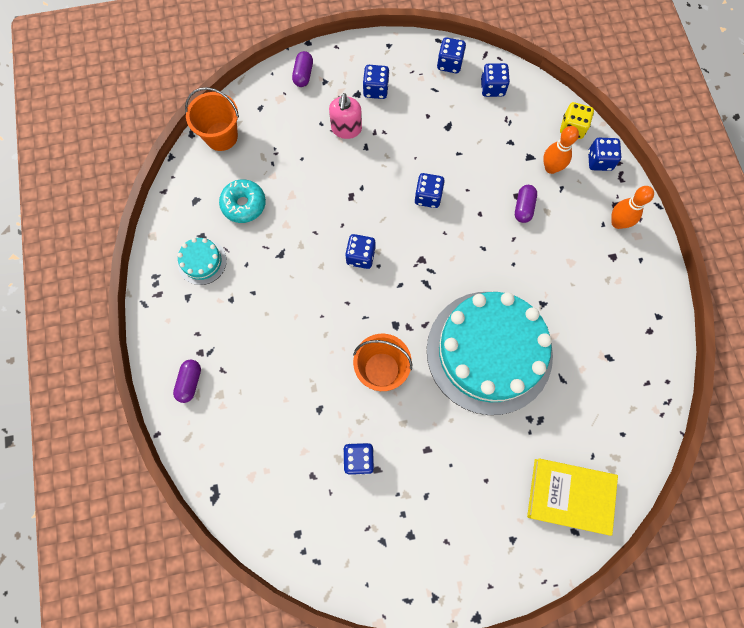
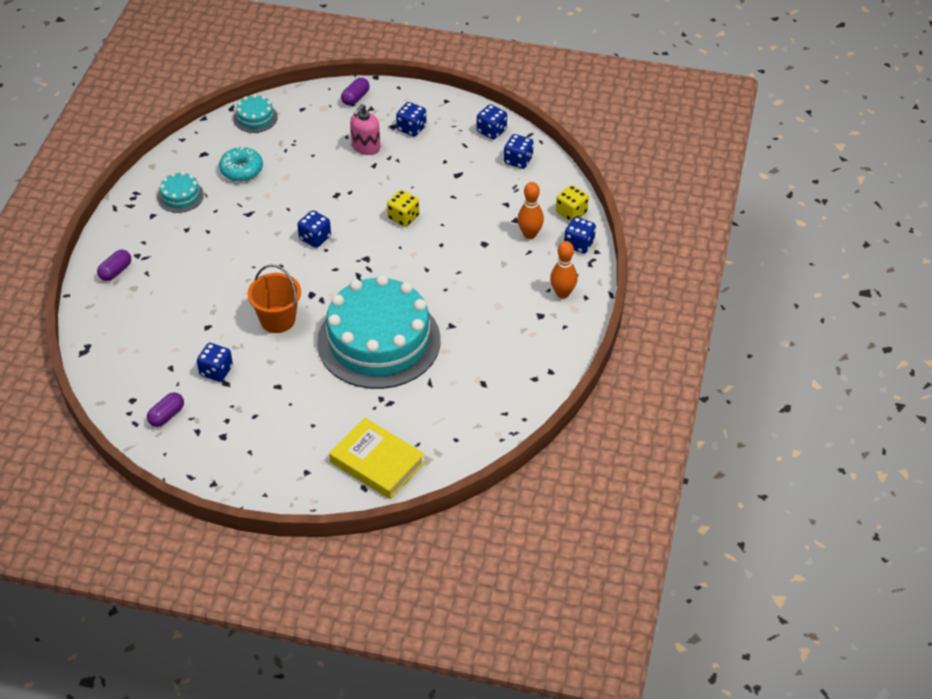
camera: 25 degrees right, 25 degrees down
(221, 136) = (255, 118): orange bucket -> turquoise cake
(428, 196) = (403, 217): blue dice -> yellow dice
(523, 207) = (483, 253): purple capsule -> purple capsule (166, 415)

